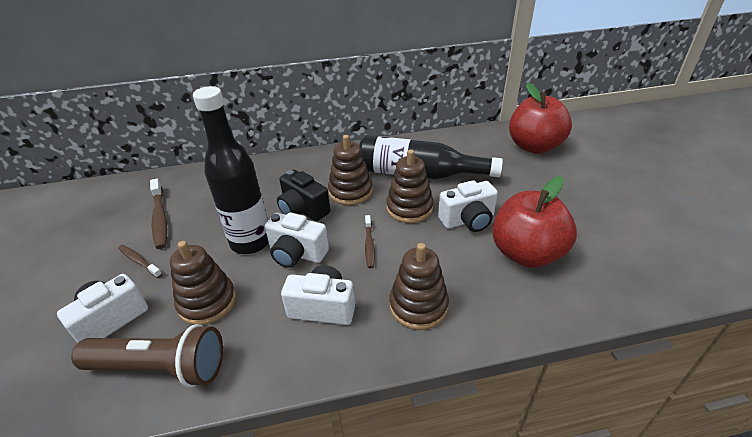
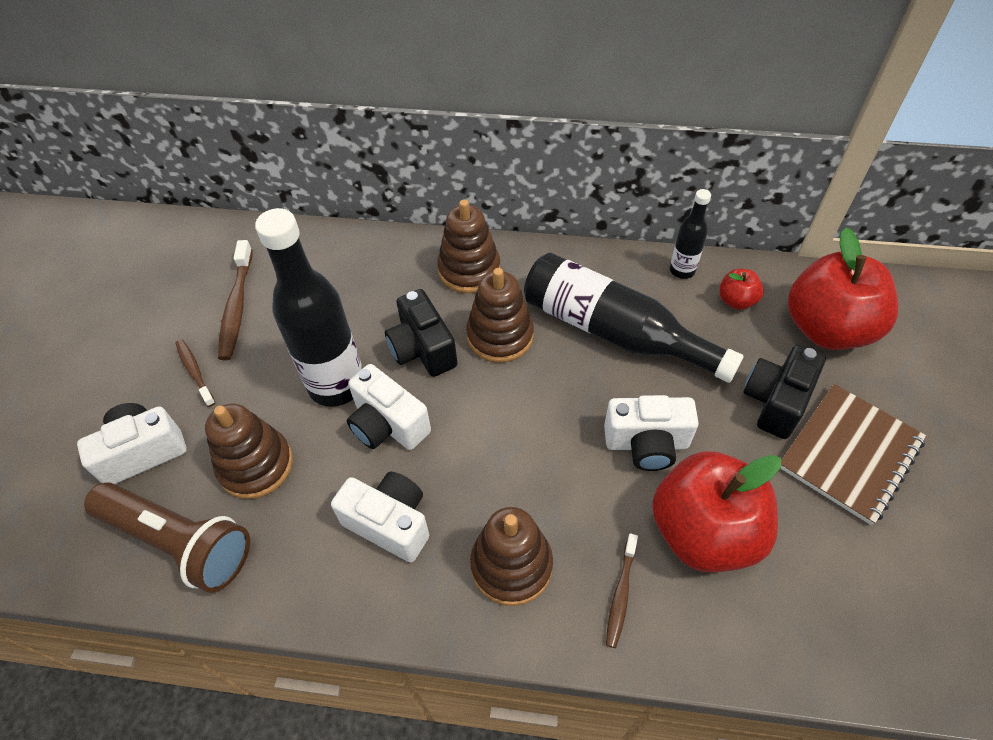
camera: 20 degrees right, 15 degrees up
(369, 245) = (488, 441): brown toothbrush -> brown toothbrush (621, 594)
(409, 208) = (571, 393): brown stacking toy -> brown stacking toy (469, 270)
(442, 139) = (682, 270): none -> black bottle
(479, 145) = (736, 301): none -> red apple
(527, 183) = (775, 401): none -> black camera
(581, 196) = (849, 454): none -> brown notebook

